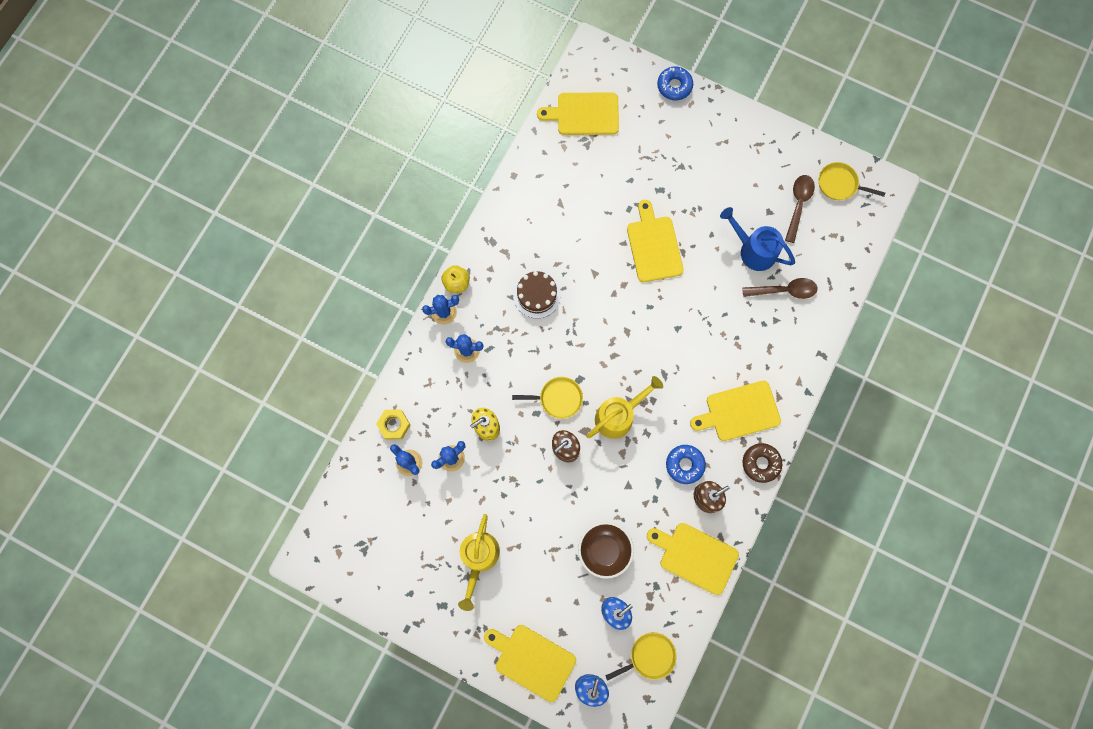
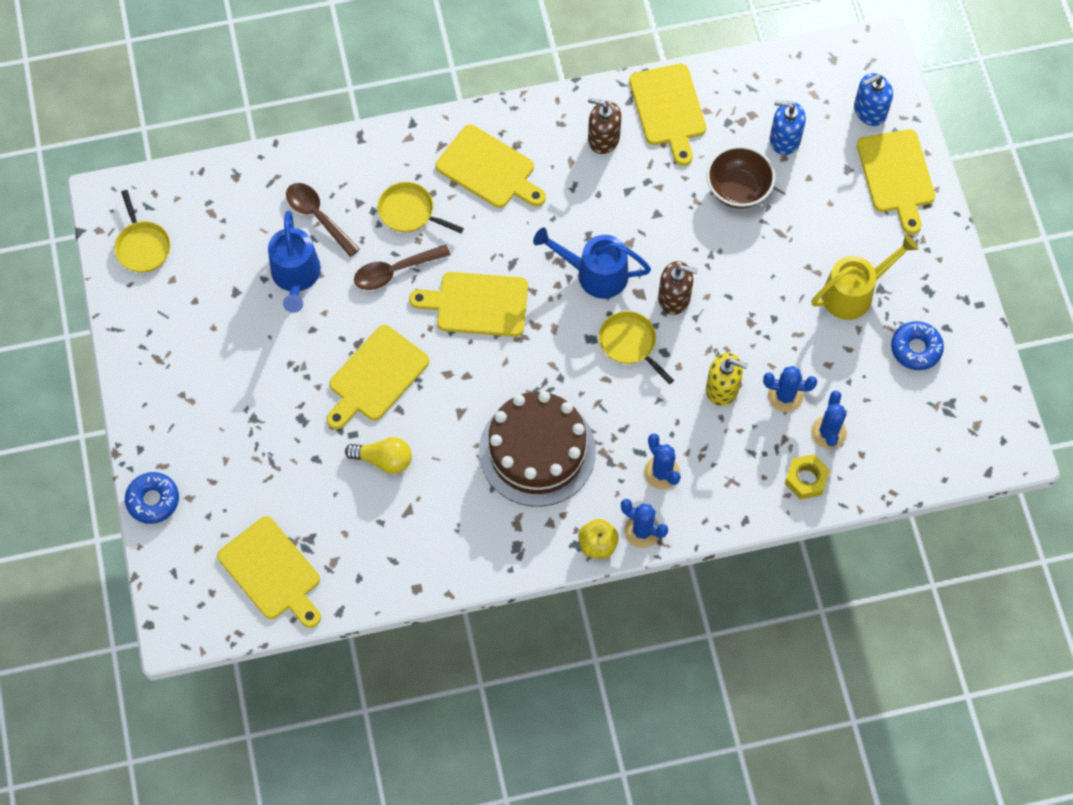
camera: 130 degrees left, 10 degrees down
(537, 295) = (537, 451): brown cake -> brown cake, size x1.73
(600, 213) = (383, 460): none -> yellow light bulb
(619, 415) = (594, 274): yellow watering can -> blue watering can
(649, 656) = (795, 83): yellow pan -> yellow pan (409, 212)
(654, 334) = (477, 304): none -> yellow cutting board
(684, 465) = (588, 179): blue donut -> blue donut (916, 349)
(760, 463) = (524, 115): brown donut -> none
(798, 204) = (202, 270): brown spoon -> brown spoon (395, 271)

